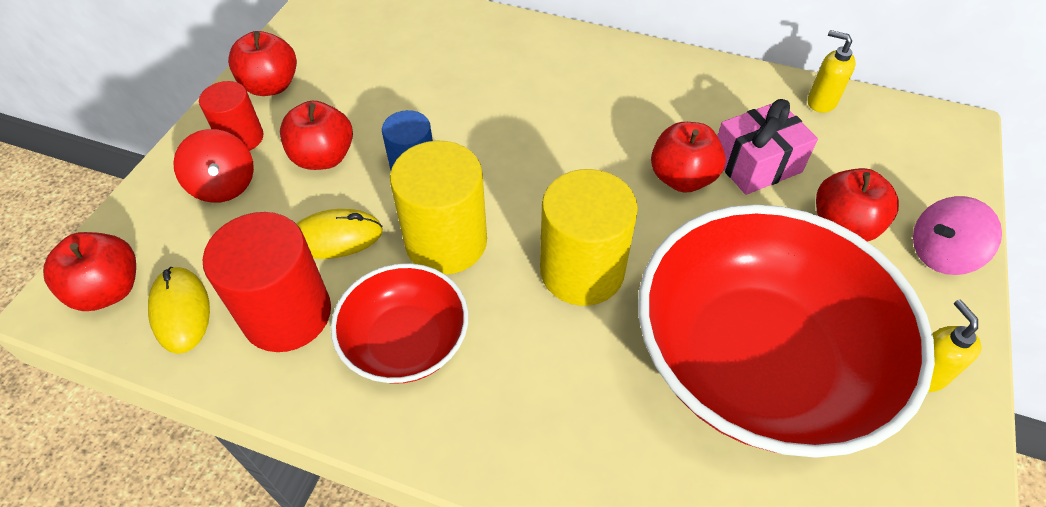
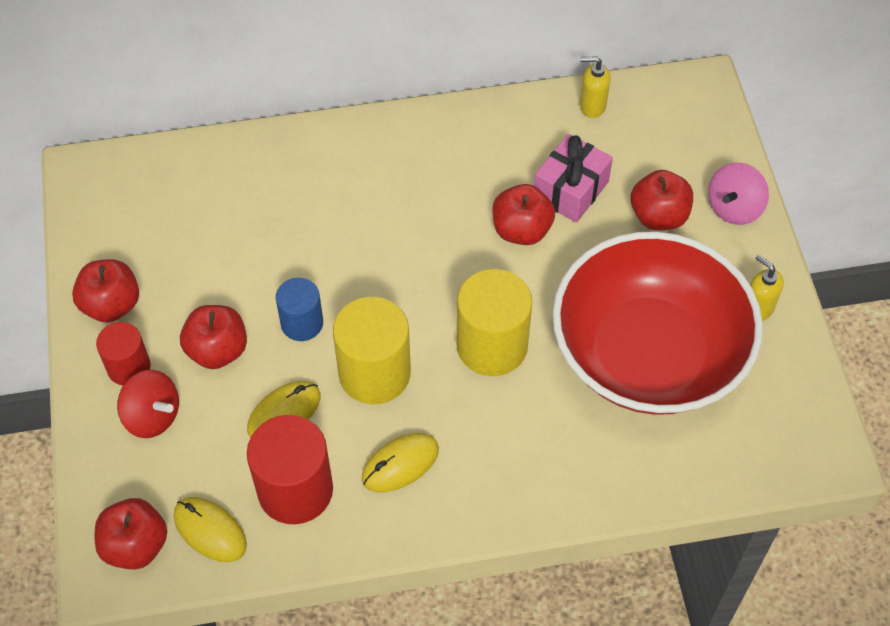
camera: 30 degrees left, 5 degrees up
(406, 342) = (400, 464): red bowl -> yellow mouse

